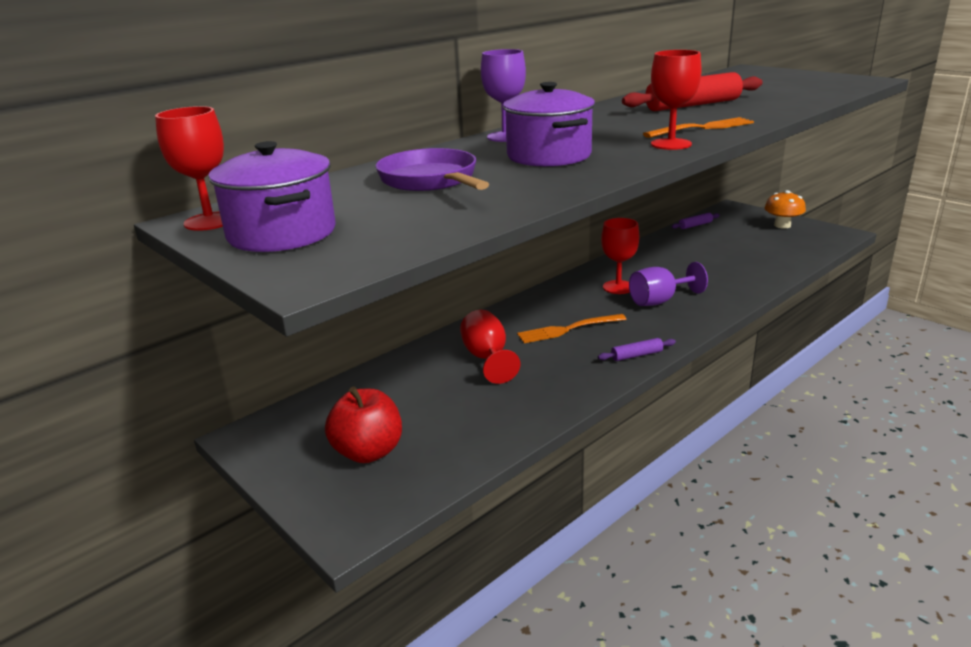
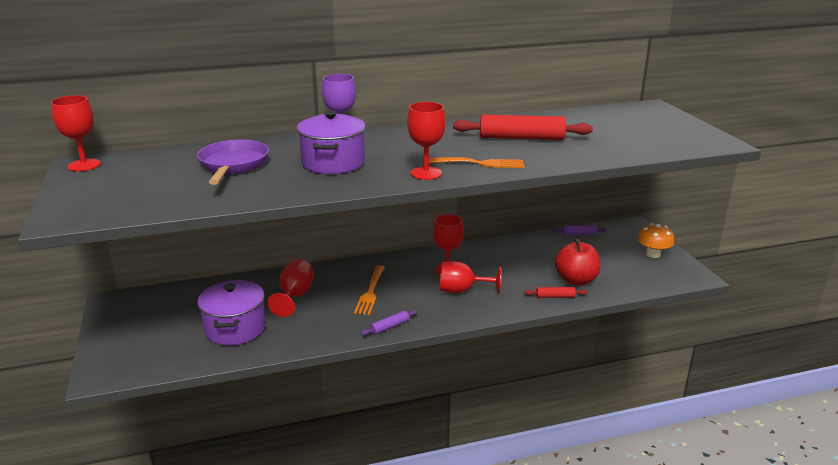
camera: 25 degrees right, 0 degrees up
(282, 233) = (100, 184): purple pot -> purple pot (235, 328)
(368, 452) = (159, 334): red apple -> red apple (576, 280)
(568, 329) = (370, 292): orange fork -> orange fork turned 90 degrees counterclockwise
(636, 355) = (390, 327): purple rolling pin -> purple rolling pin turned 45 degrees counterclockwise
(659, 301) = (462, 290): purple goblet -> red goblet
(753, 281) = (555, 296): none -> red rolling pin

